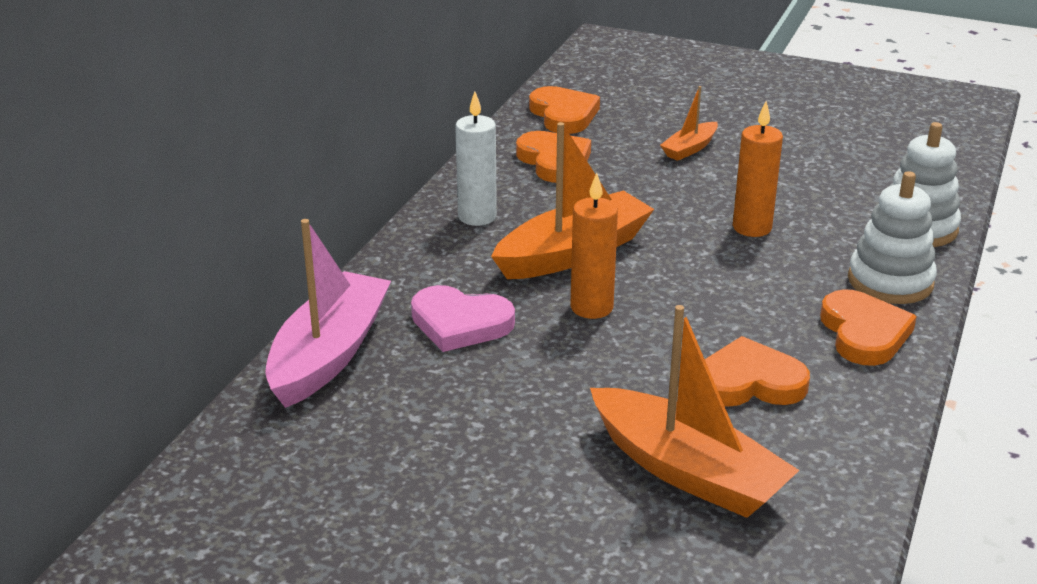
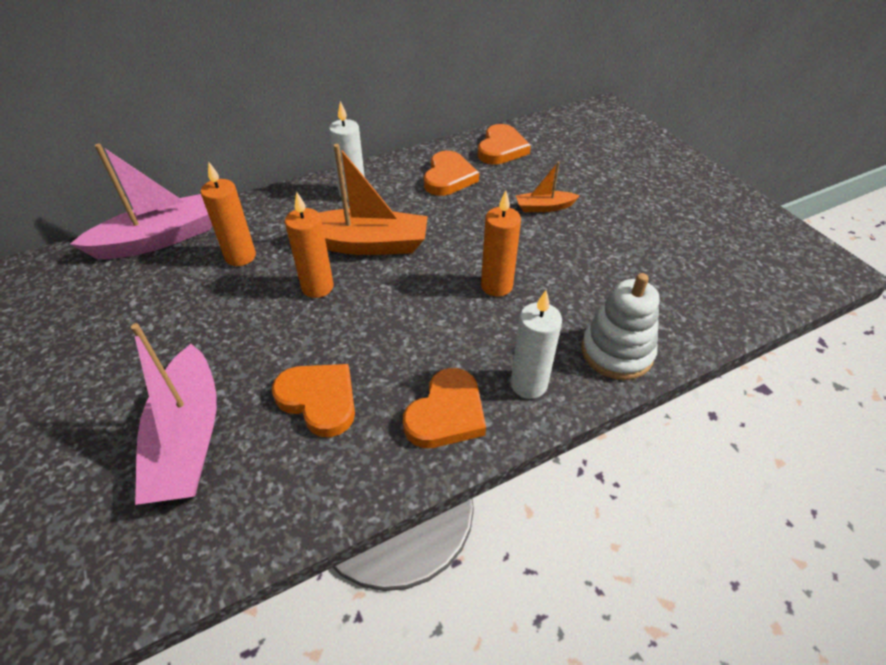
camera: 40 degrees right, 15 degrees up
(460, 323) = (240, 257): pink heart -> orange candle
(687, 471) = (188, 439): orange boat -> pink boat
(890, 281) = (528, 384): white stacking toy -> white candle

